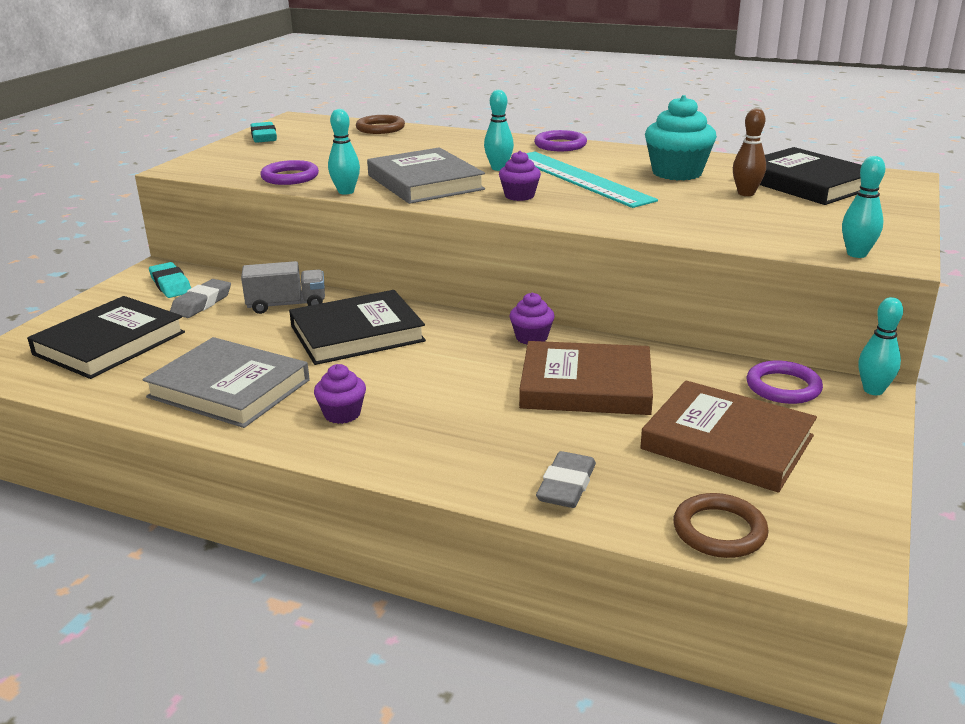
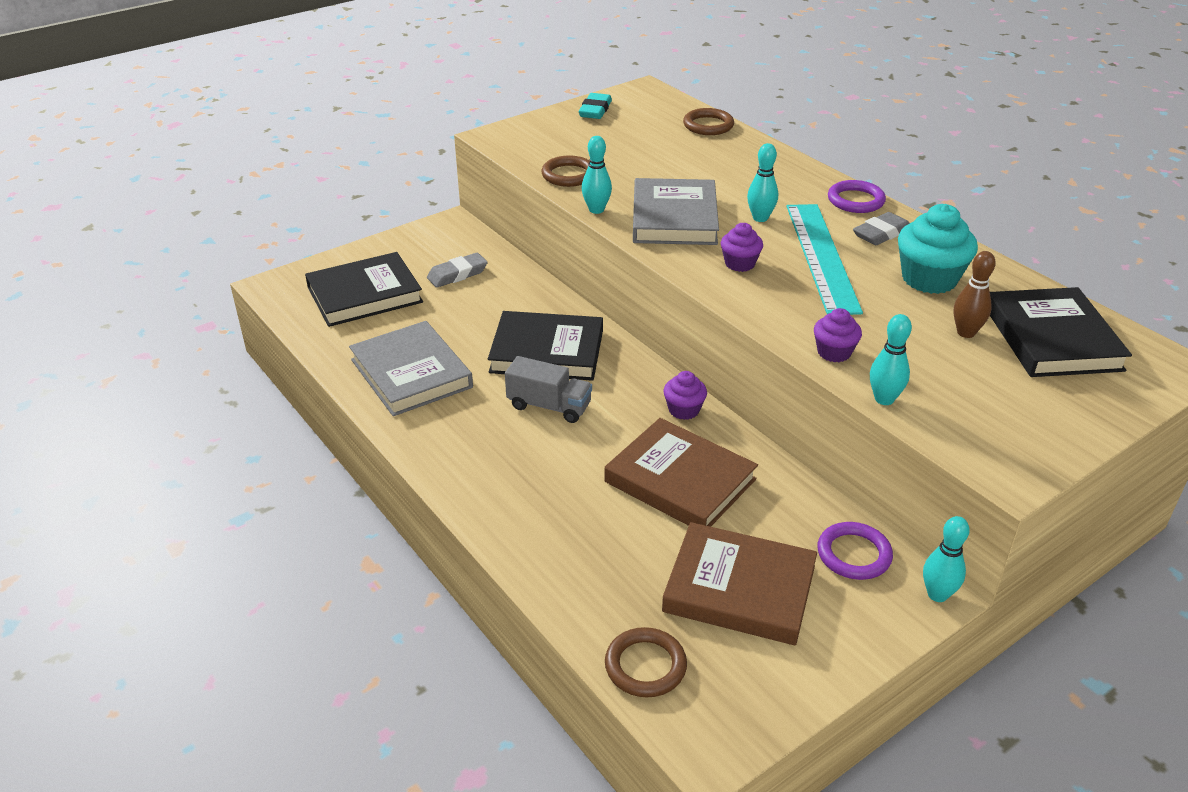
camera: 30 degrees right, 10 degrees up
(171, 285) = (450, 245): turquoise eraser -> none
(286, 305) = (518, 299): grey truck -> grey truck (549, 406)
(290, 177) = (568, 175): purple ring -> brown ring
(342, 414) = (469, 431): purple cupcake -> purple cupcake (834, 352)
(566, 486) = (570, 571): grey eraser -> grey eraser (881, 233)
(727, 442) = (739, 589): brown book -> brown book turned 45 degrees counterclockwise
(856, 254) = (976, 455): turquoise bowling pin -> turquoise bowling pin (884, 399)

